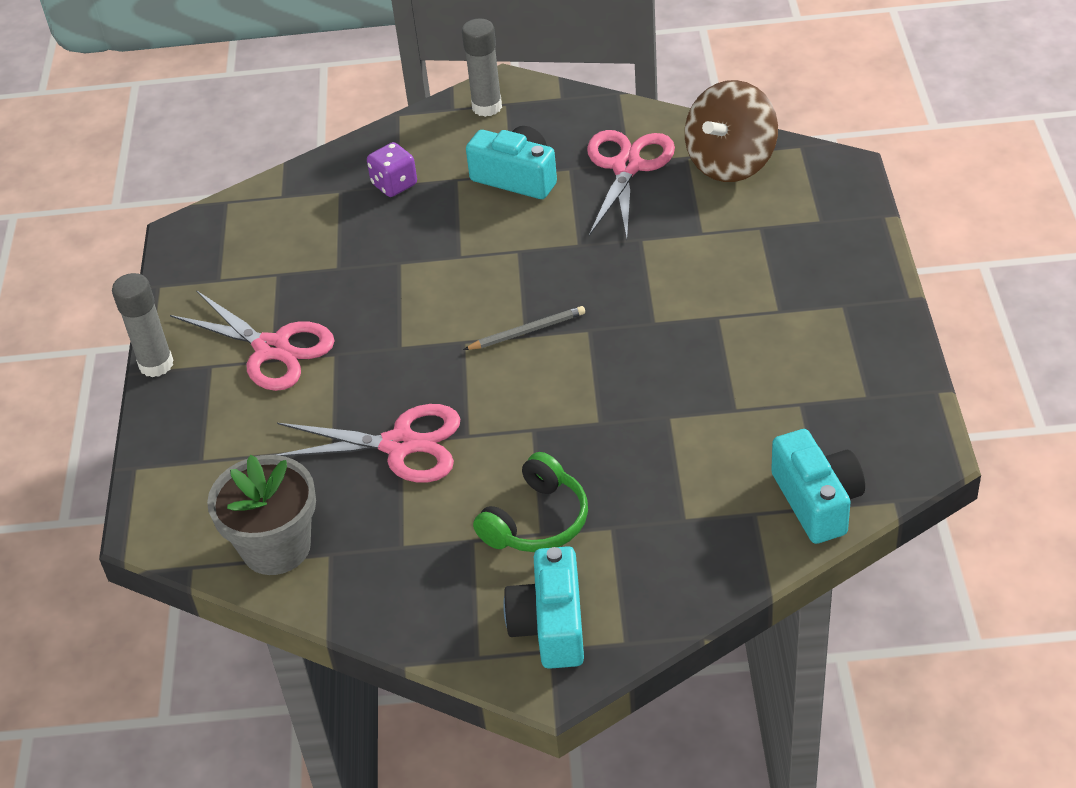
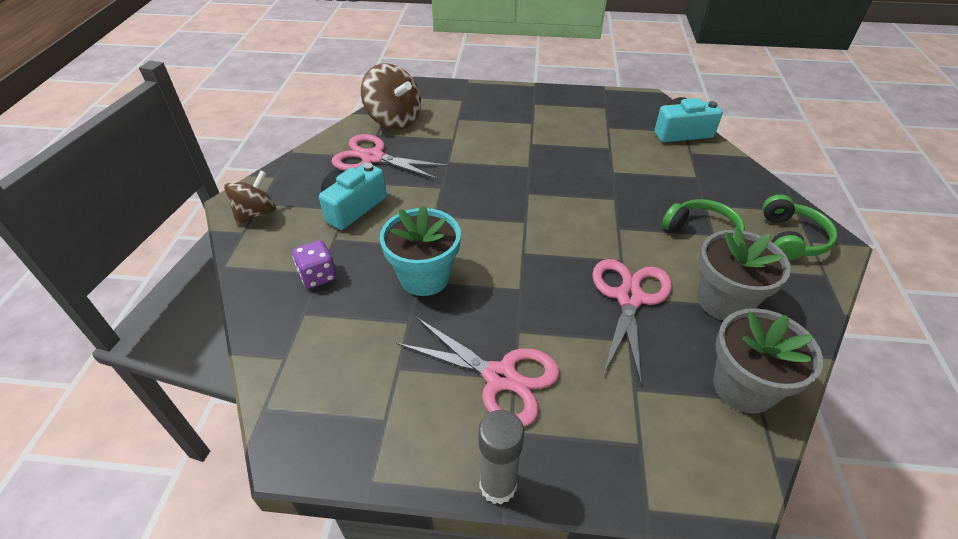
camera: 85 degrees left, 0 degrees up
(272, 349) = (500, 377): pink scissors -> pink scissors turned 75 degrees clockwise
(406, 265) = (424, 277): none -> turquoise flower pot
(408, 538) = (724, 301): none -> grey flower pot
(487, 107) = (256, 213): grey glue stick -> brown spinning top
(527, 331) = (522, 220): grey pencil -> none
(550, 625) = (790, 239): turquoise camera -> green headphones

